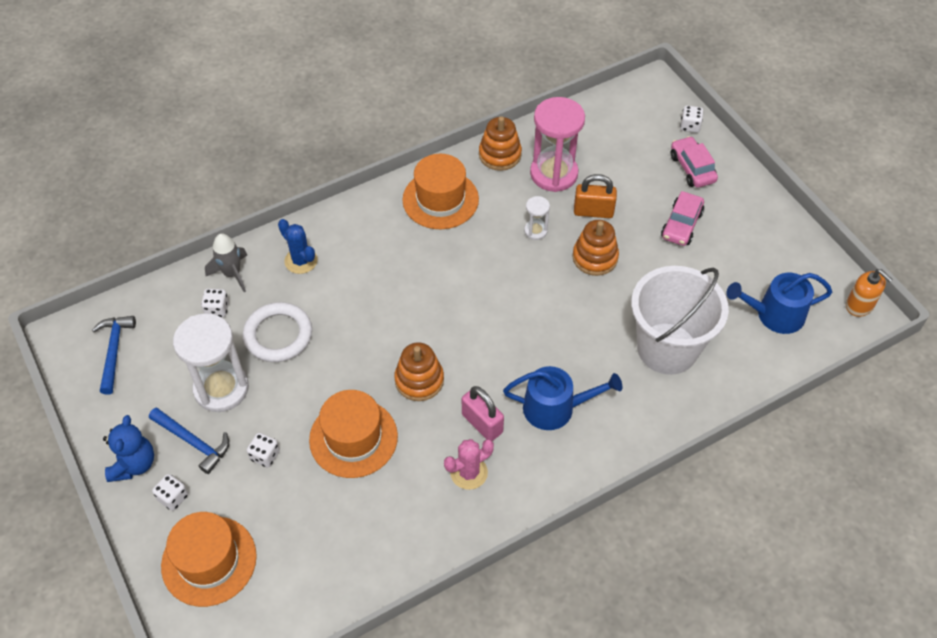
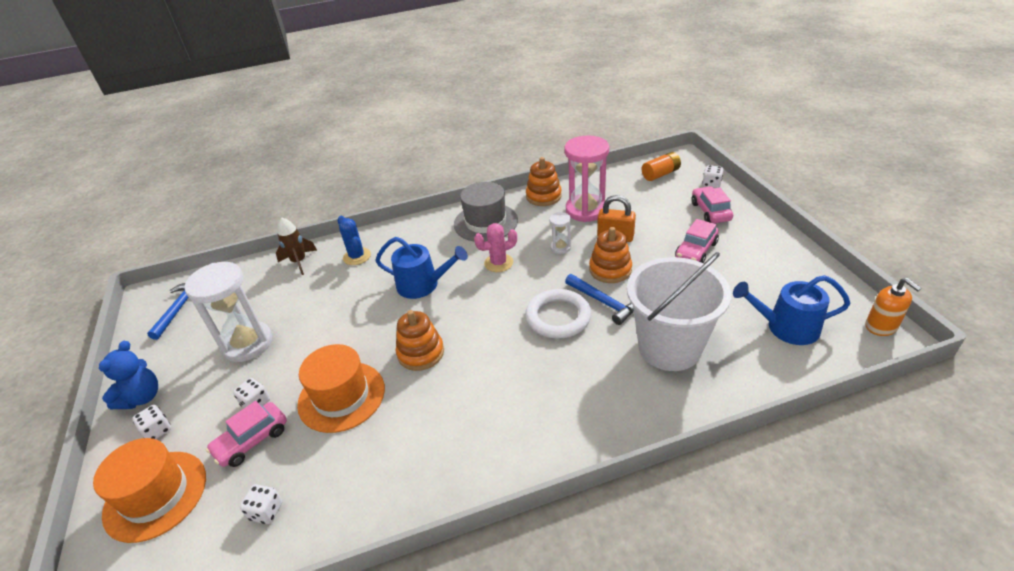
camera: 15 degrees right, 15 degrees down
(193, 442) = (201, 384): blue hammer -> blue hammer (604, 302)
(217, 309) = (275, 285): white dice -> white dice (266, 511)
(232, 274) = (299, 262): grey rocket -> brown rocket
(278, 335) = (314, 307): white ring -> white ring (558, 317)
(280, 495) = (252, 440): none -> pink car
(440, 199) = (485, 222): orange hat -> grey hat
(469, 473) = (440, 441): pink cactus -> pink cactus (498, 263)
(482, 423) = (467, 396): pink padlock -> none
(555, 408) = (544, 390): blue watering can -> blue watering can (423, 285)
(631, 112) = (660, 174): none -> orange battery

